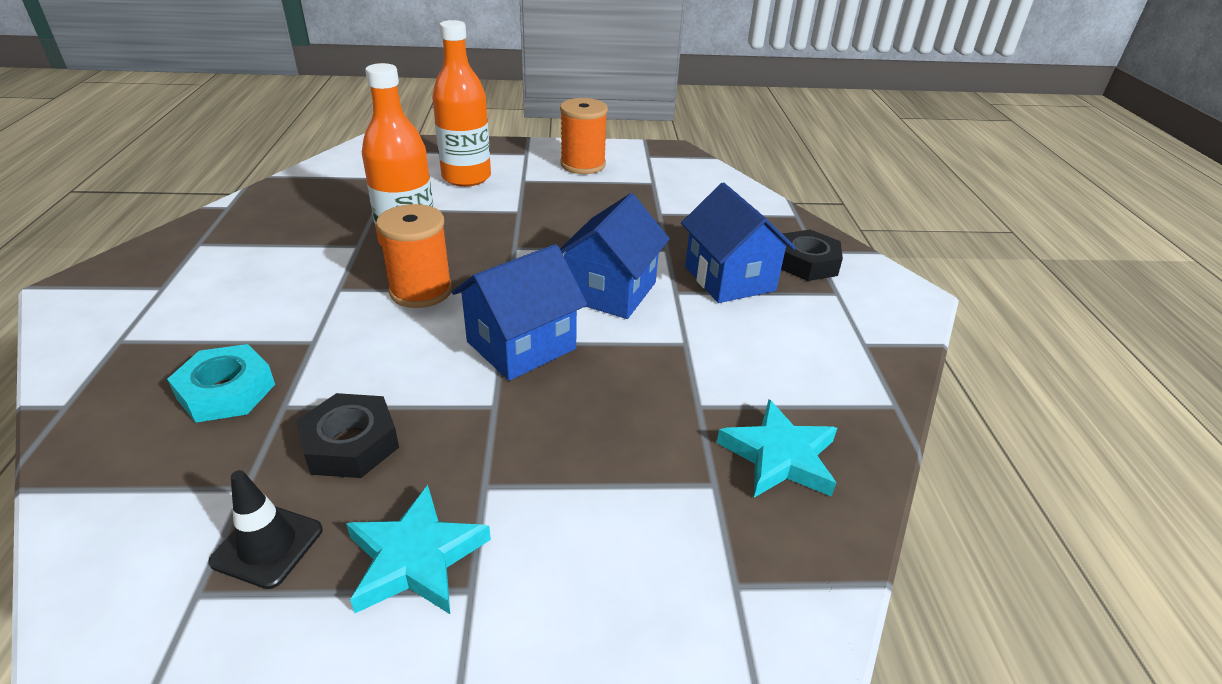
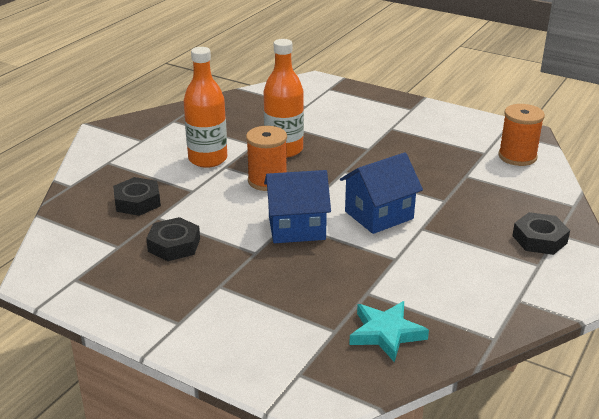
camera: 35 degrees right, 5 degrees down
(226, 391) = (137, 202): turquoise nut -> black nut
(267, 545) = (111, 273): black traffic cone -> none
(416, 558) = (166, 302): turquoise star -> none
(466, 177) = (354, 117): orange bottle -> orange bottle (208, 159)
(583, 165) = (444, 127): orange spool -> orange spool (517, 157)
(729, 278) = (468, 232): blue house -> none

